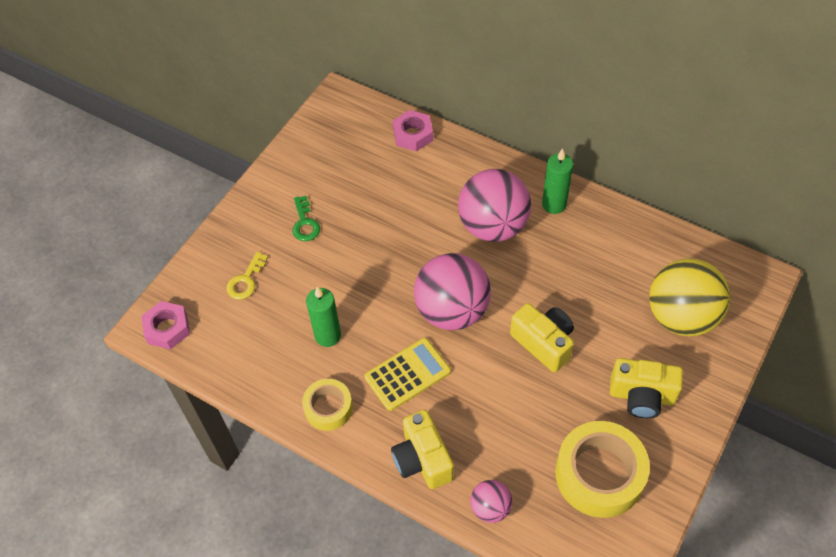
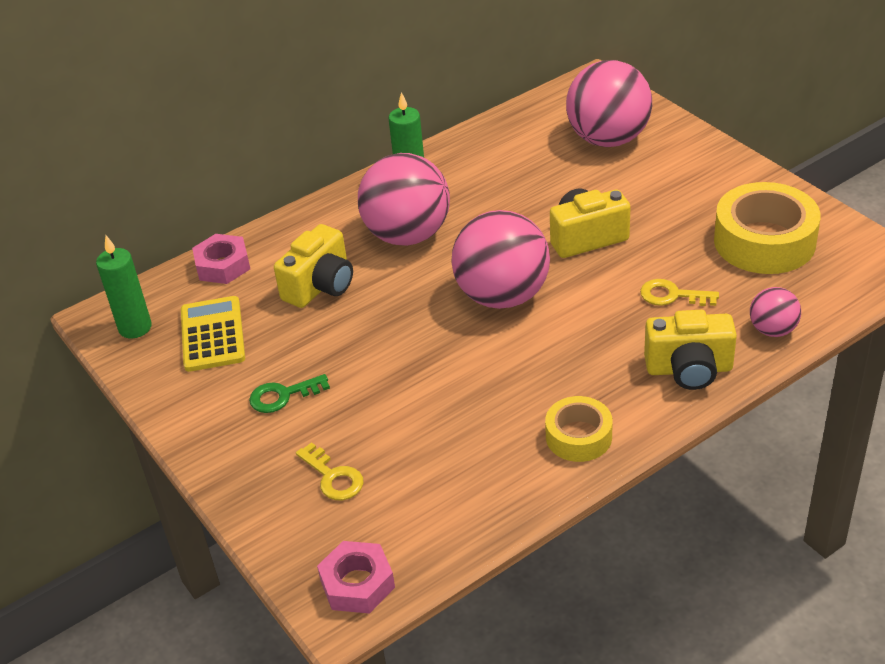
camera: 65 degrees left, 15 degrees down
(305, 223) = (283, 396): green key -> green key turned 150 degrees clockwise
(328, 336) = (472, 413): green candle -> green candle (135, 327)
(407, 374) = (568, 354): yellow calculator -> yellow calculator (213, 334)
(501, 424) = (672, 295): none -> yellow key
(642, 396) = (687, 189): yellow camera -> yellow camera (320, 286)
(681, 316) = (608, 139): yellow ball -> pink ball

